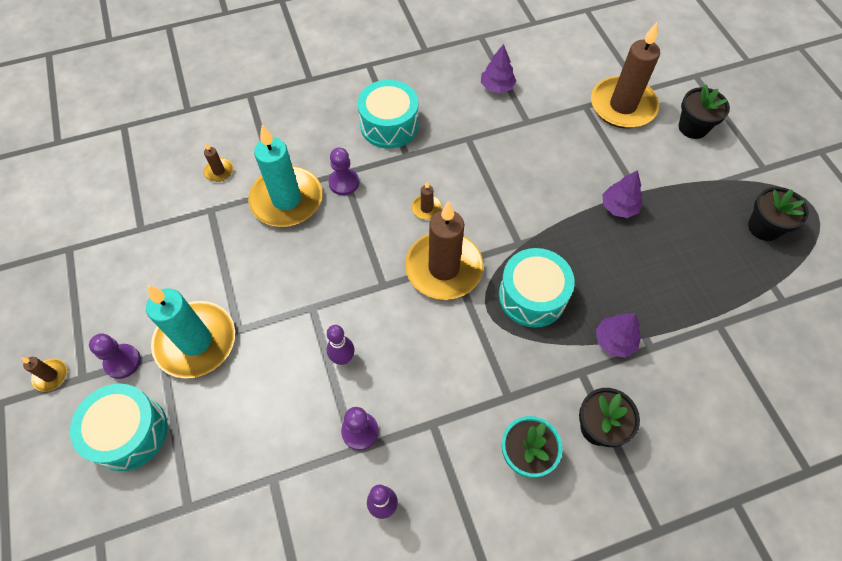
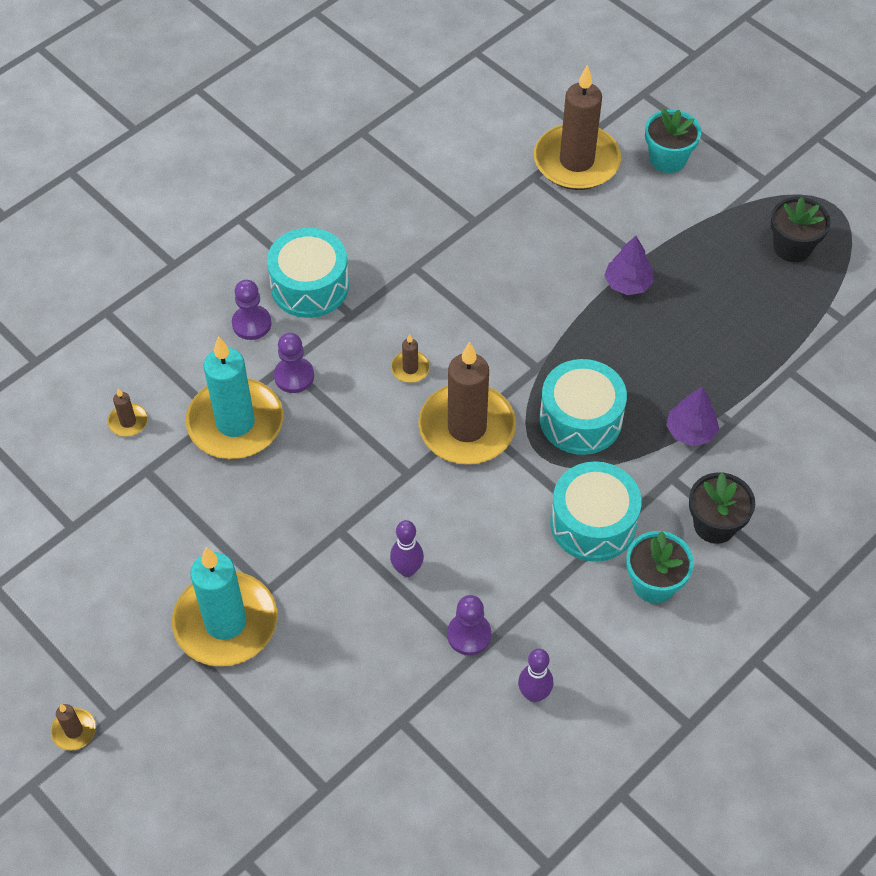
camera: 25 degrees left, 5 degrees down
(122, 362) = (152, 680): purple pawn -> purple pawn (251, 324)
(129, 432) = (209, 747): turquoise drum -> turquoise drum (593, 523)
(497, 86) = (416, 190): purple tree -> none
(693, 127) = (667, 159): black flower pot -> turquoise flower pot

